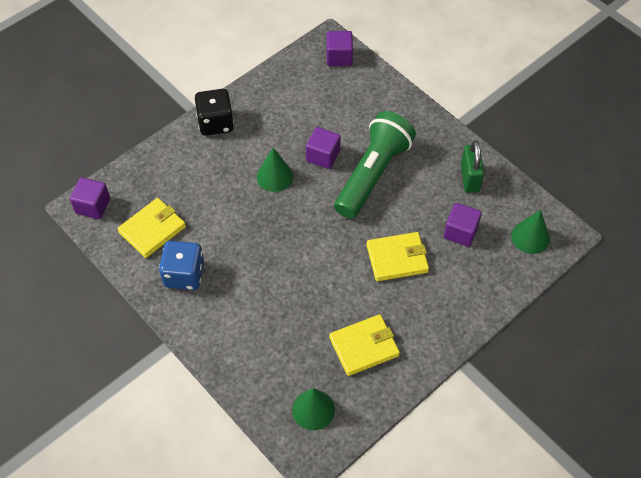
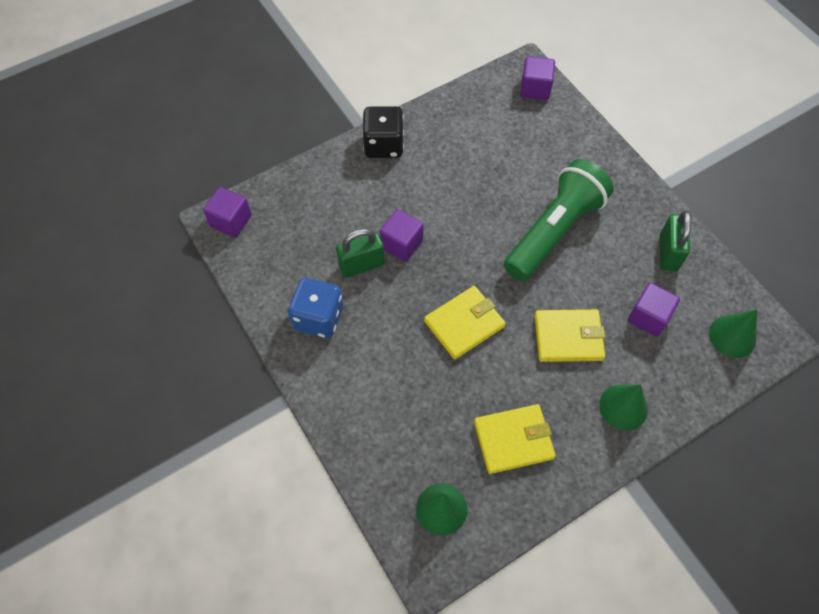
camera: 10 degrees right, 5 degrees up
(152, 230) = (292, 259): yellow wallet -> yellow wallet (464, 324)
(213, 226) = (361, 265): none -> green padlock
(275, 176) = (440, 217): green cone -> green cone (623, 407)
(323, 156) = (499, 201): purple cube -> purple cube (401, 244)

